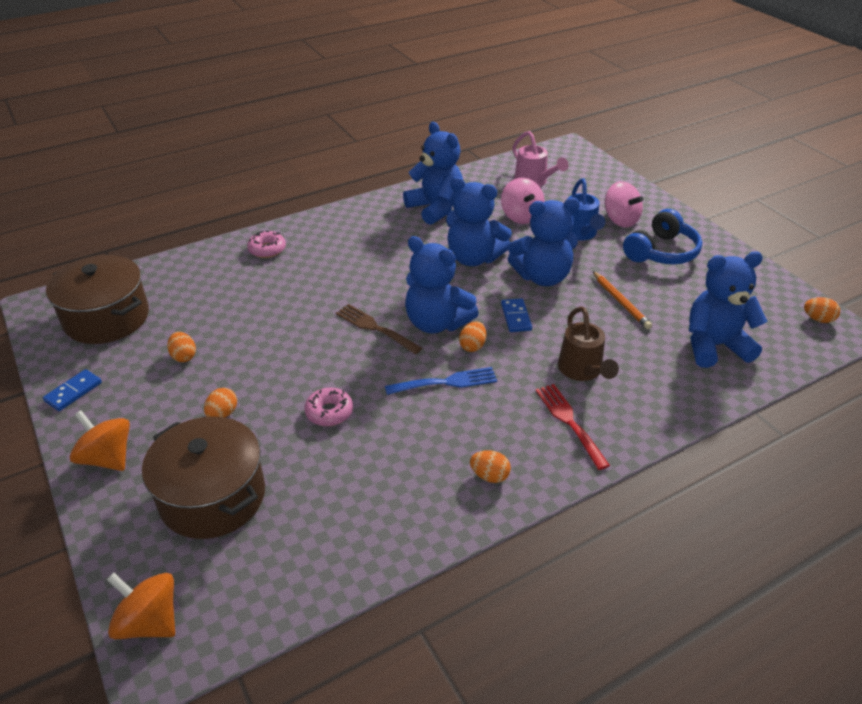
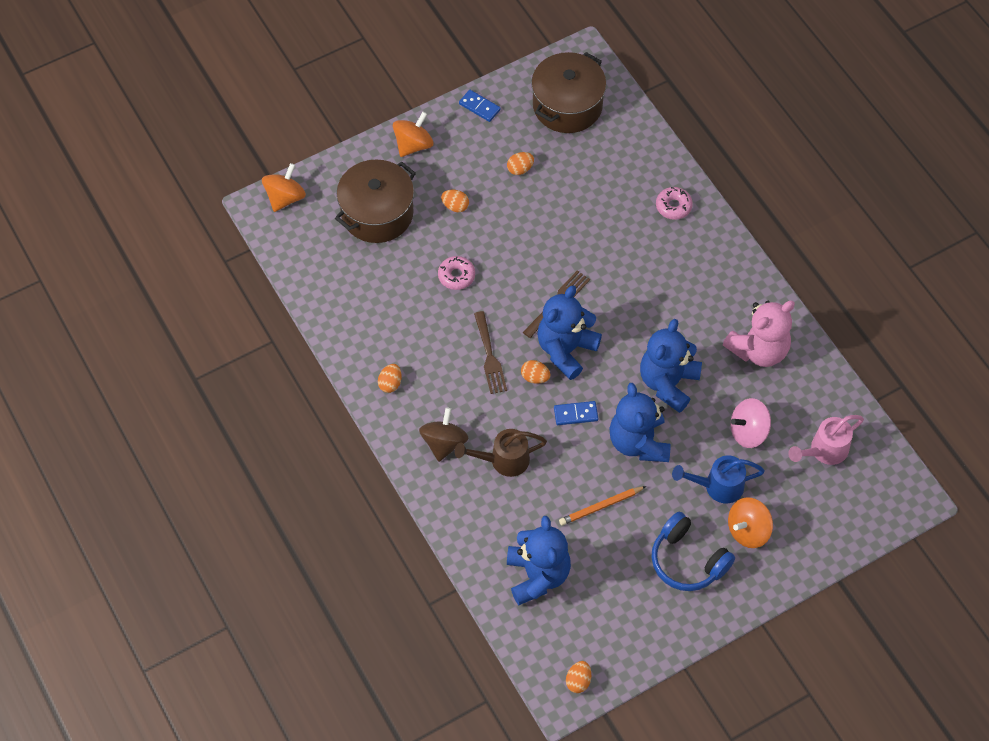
camera: 90 degrees right, 20 degrees up
(435, 208) = (758, 350): blue teddy bear -> pink teddy bear
(446, 382) = (490, 356): blue fork -> brown fork
(569, 422) = (444, 443): red fork -> brown spinning top
(620, 220) = (748, 530): pink spinning top -> orange spinning top

